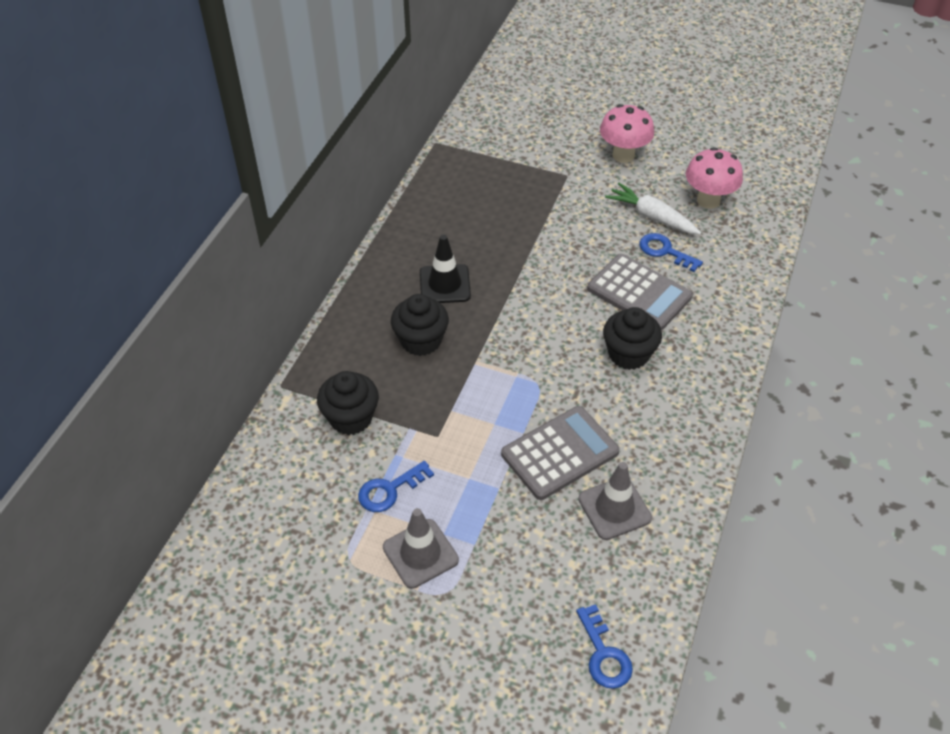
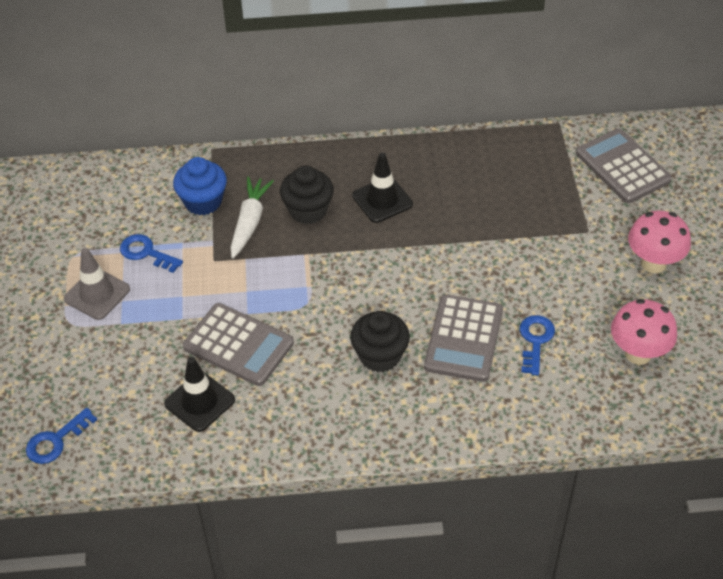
camera: 65 degrees right, 0 degrees up
(351, 418) = (203, 202): black cupcake -> blue cupcake
(511, 129) = (622, 166): none -> grey calculator
(614, 508) = (199, 402): grey traffic cone -> black traffic cone
(652, 217) = (578, 315): white carrot -> white carrot (249, 222)

